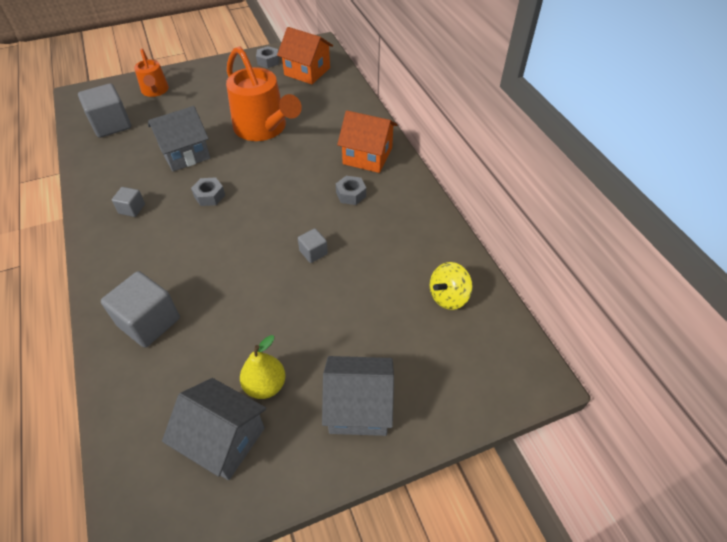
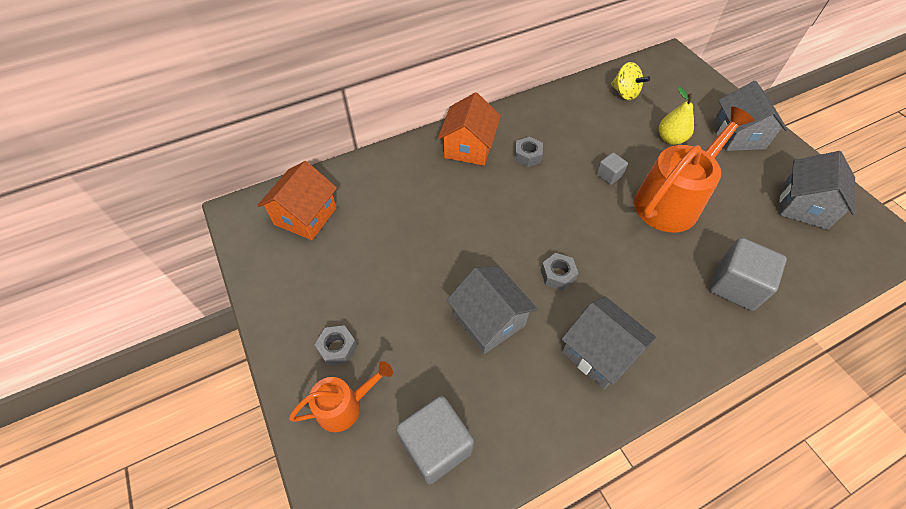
camera: 95 degrees left, 5 degrees up
(132, 209) = (599, 352): grey cube -> grey house
(264, 128) = (430, 243): orange watering can -> orange watering can (672, 201)
(265, 385) = (750, 189): yellow pear -> yellow pear (670, 139)
(268, 61) = (274, 264): grey nut -> grey nut (337, 348)

